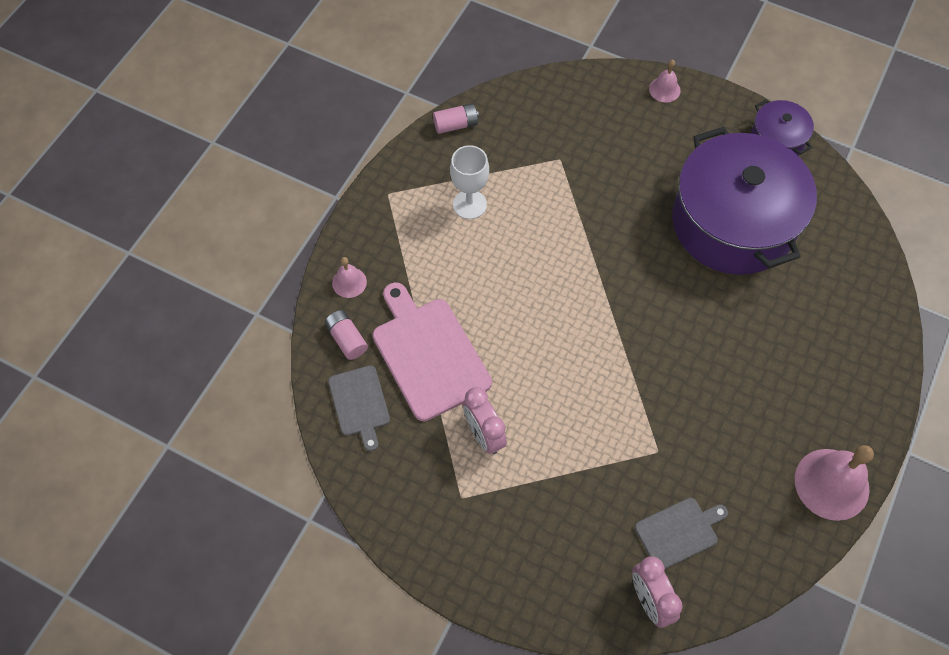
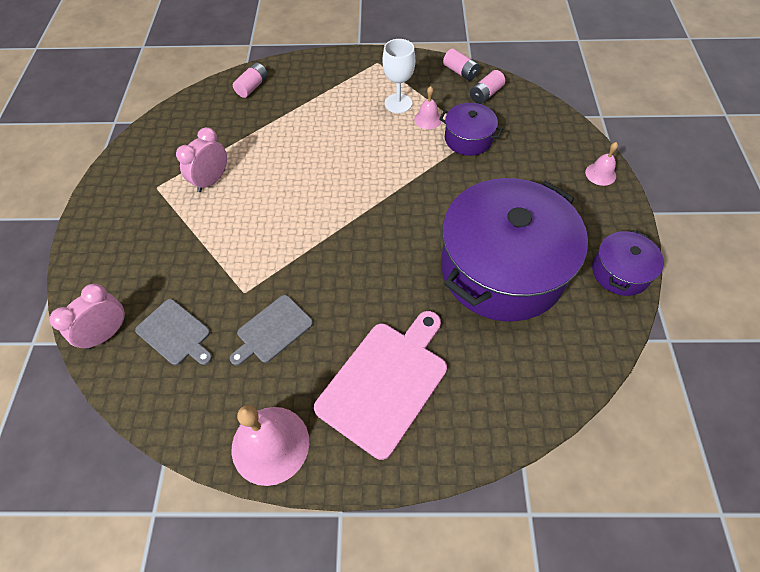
camera: 65 degrees right, 5 degrees down
(349, 282) = (296, 72): pink bell -> pink bell (428, 119)
(360, 404) = (206, 111): grey cutting board -> grey cutting board (272, 330)
(428, 354) = (262, 129): pink cutting board -> pink cutting board (385, 382)
(505, 120) = (486, 94): none -> pink battery
(560, 168) = (468, 139): none -> purple pot

